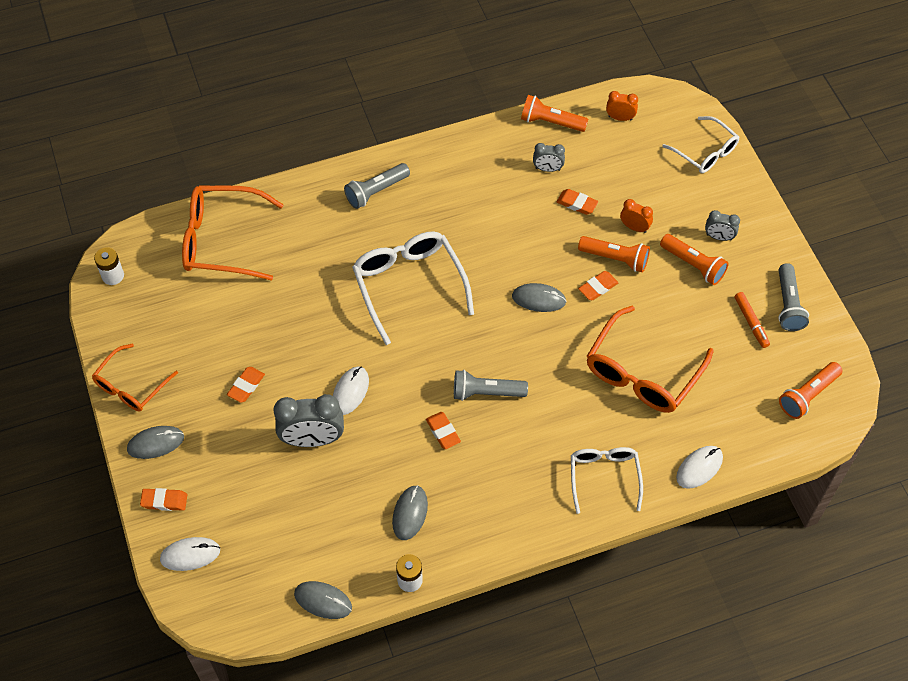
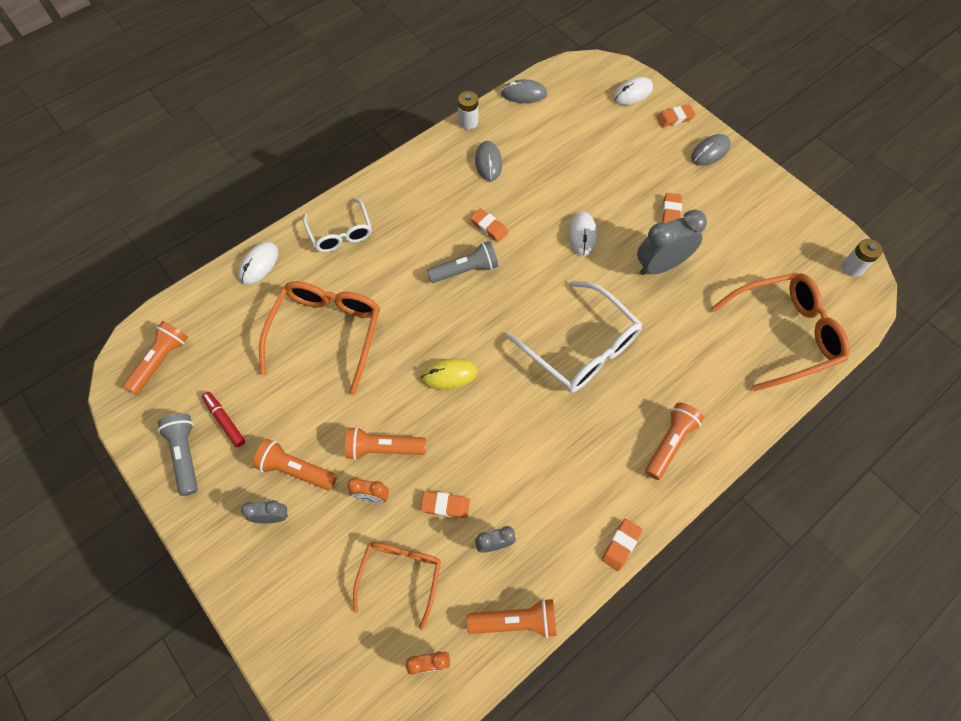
camera: 160 degrees right, 5 degrees up
(131, 386) = (761, 185): orange glasses -> orange glasses (400, 575)
(312, 439) = (592, 190): grey clock -> grey clock (660, 266)
(376, 191) = (669, 443): grey flashlight -> orange flashlight
(538, 299) = (449, 375): grey mouse -> yellow mouse
(598, 287) = (393, 408): orange eraser -> orange eraser (621, 545)
(705, 152) = (307, 644): white glasses -> none
(751, 322) = (225, 421): orange marker -> red marker

